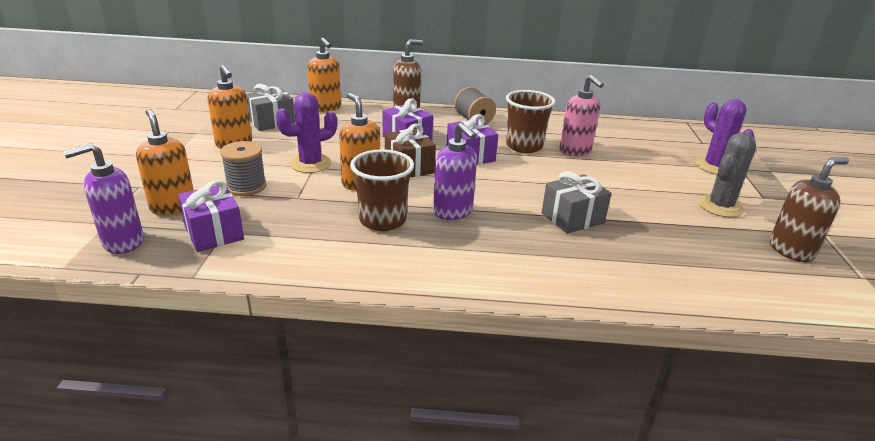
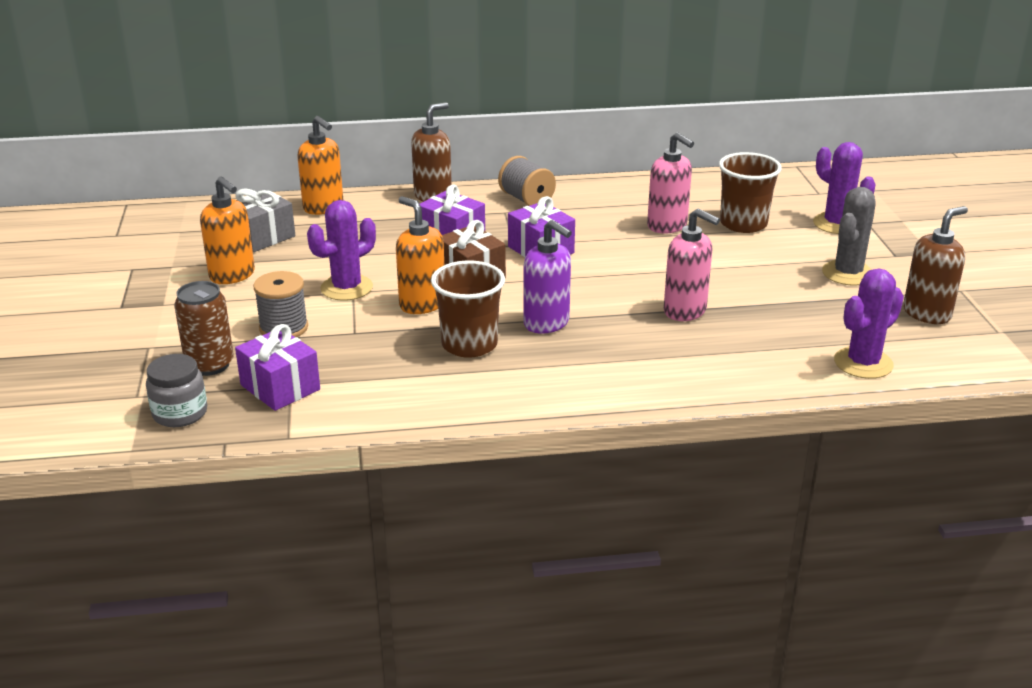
camera: 10 degrees left, 0 degrees up
(123, 242) = (180, 413): purple soap dispenser -> grey jar
(173, 207) = (210, 365): orange soap dispenser -> brown can
(524, 146) = (602, 228): brown cup -> brown cup (743, 224)
(572, 218) = (685, 311): grey gift -> pink soap dispenser
(727, 288) = (863, 363): none -> purple cactus

